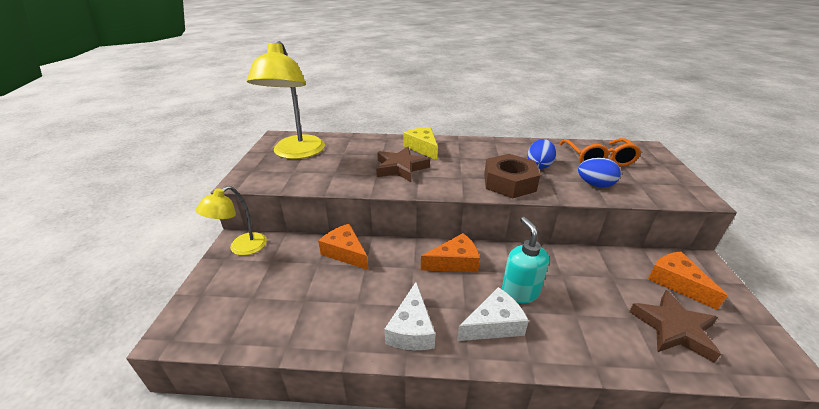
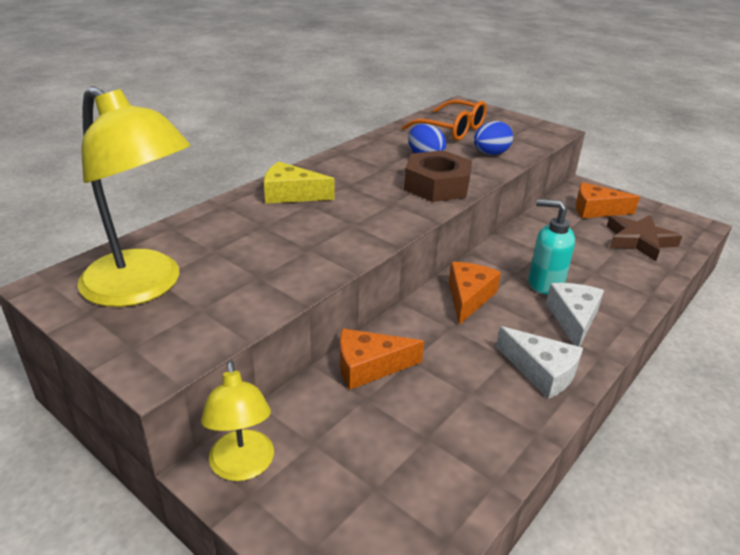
camera: 55 degrees left, 0 degrees up
(400, 168) = (317, 227): brown star -> none

